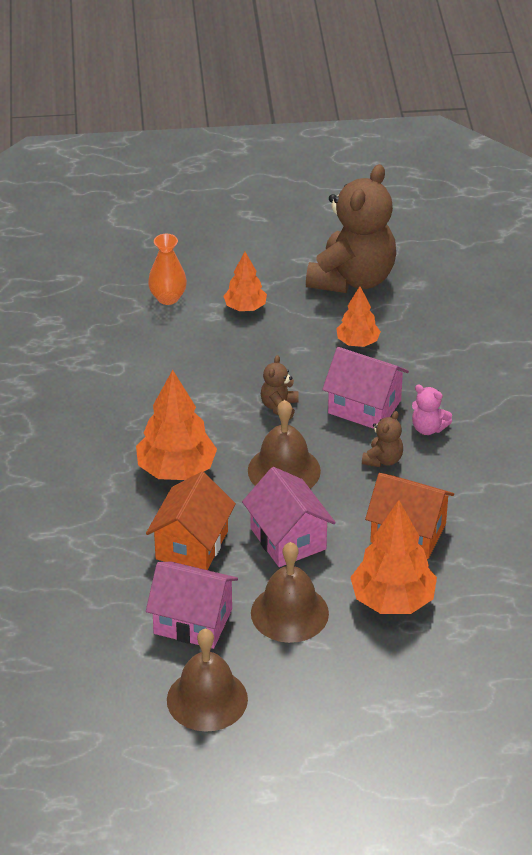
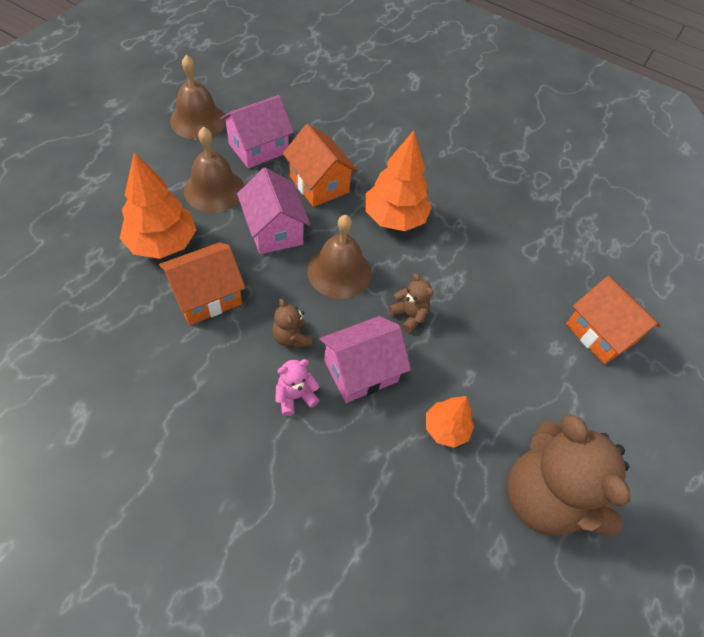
camera: 120 degrees right, 15 degrees up
(168, 298) = (600, 333): orange vase -> orange house
(245, 307) = (553, 378): orange tree -> none
(288, 538) = (274, 230): pink house -> pink house turned 60 degrees clockwise

